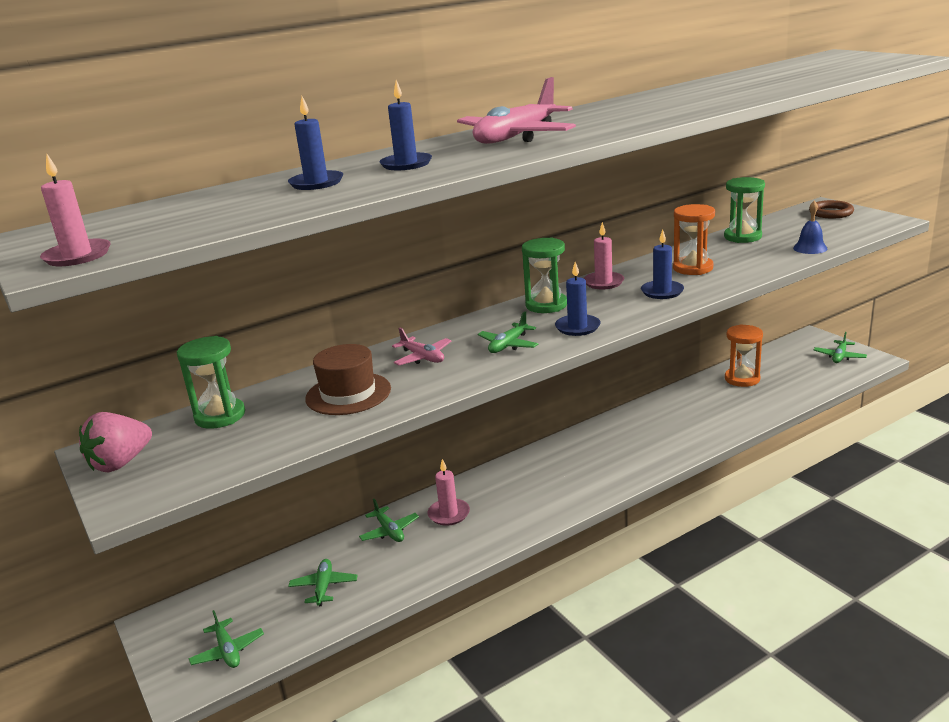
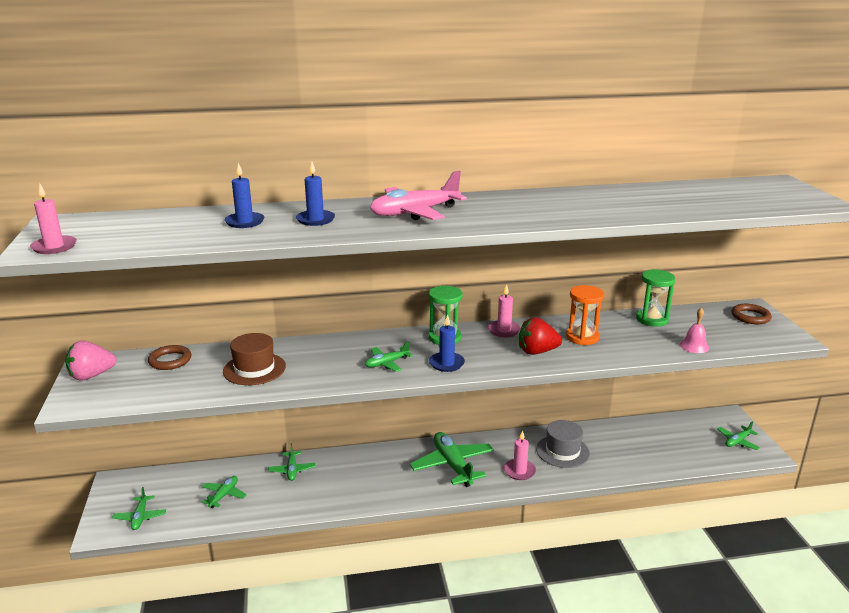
camera: 20 degrees right, 0 degrees up
(220, 416) = (170, 360): green hourglass -> brown ring
(423, 357) = (324, 355): pink plane -> none
(449, 514) = (338, 471): pink candle -> pink candle (519, 471)
(577, 466) = (452, 465): none -> green plane
(662, 292) = (537, 351): blue candle -> red strawberry
(681, 416) = (562, 451): none -> grey hat
(742, 379) = (637, 435): orange hourglass -> none
(810, 248) = (694, 346): blue bell -> pink bell

